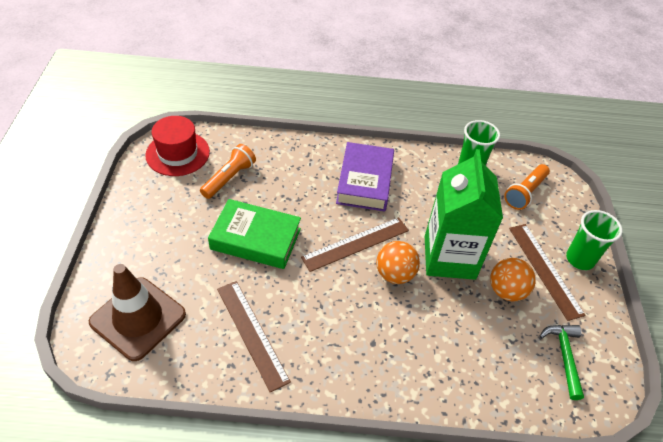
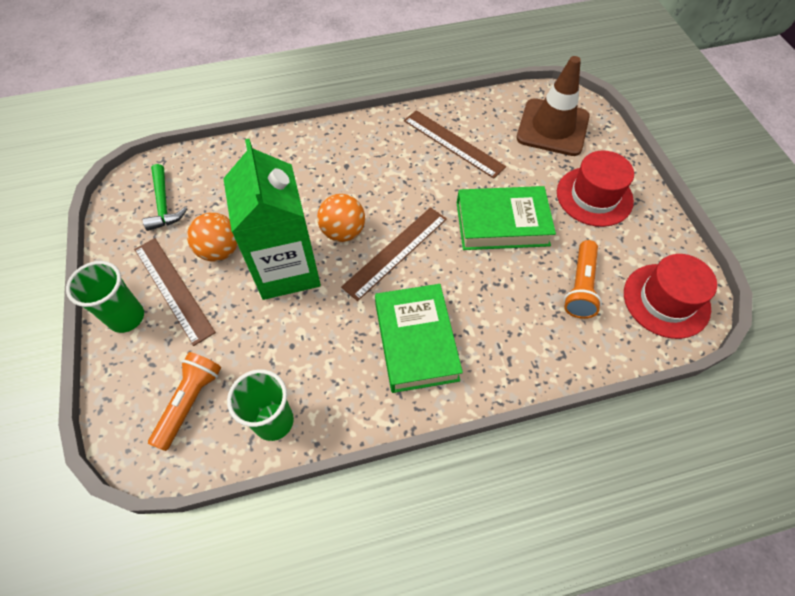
camera: 165 degrees right, 10 degrees up
(161, 237) = (594, 196): none -> red hat
(364, 181) = (416, 341): purple book -> green book

